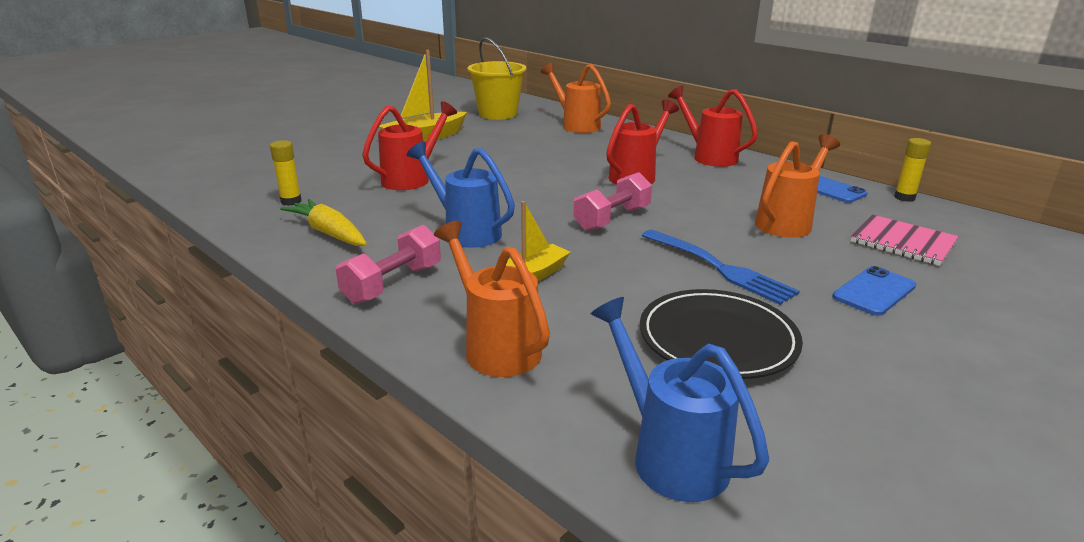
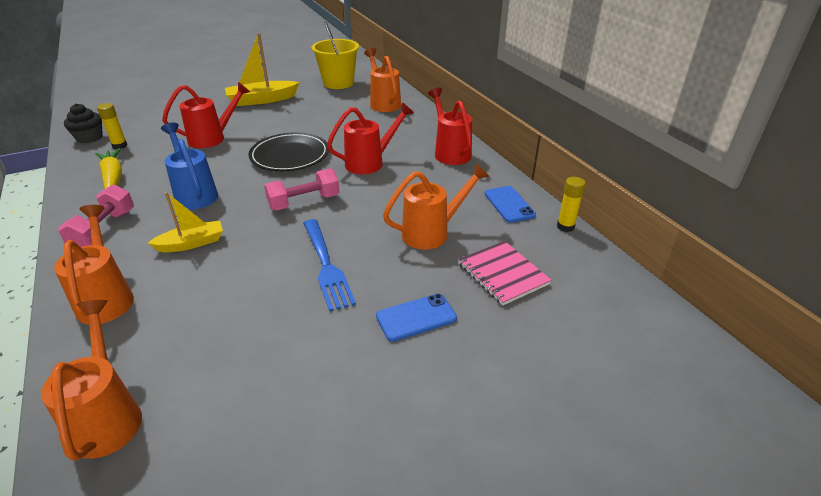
camera: 20 degrees right, 10 degrees up
(233, 199) = (89, 138): none -> black cupcake
(393, 284) = (104, 230): pink dumbbell -> pink dumbbell turned 45 degrees counterclockwise
(670, 455) = (108, 416): blue watering can -> orange watering can
(717, 339) = (248, 330): black plate -> black plate (290, 156)

